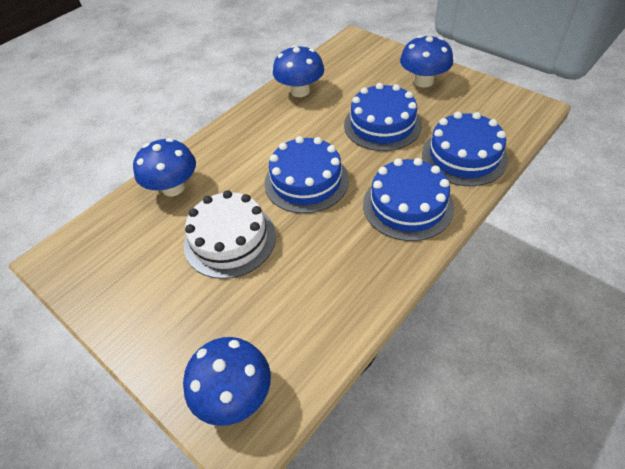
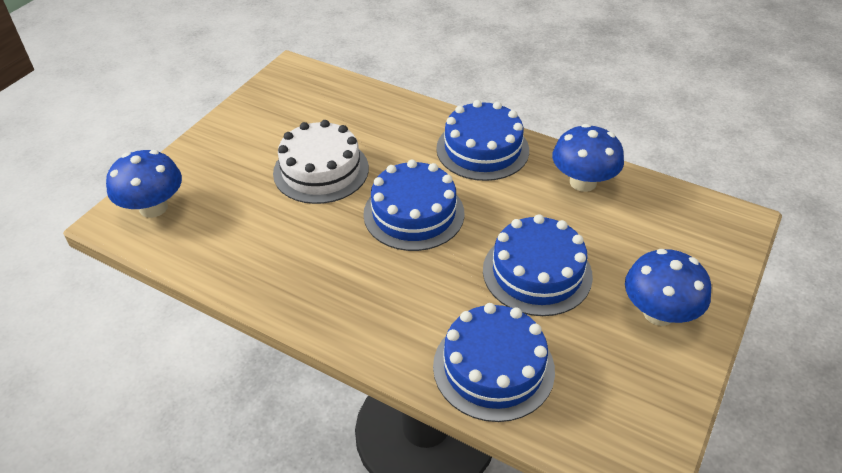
camera: 75 degrees right, 5 degrees down
(173, 188) = (386, 116): blue mushroom -> none
(407, 205) = (388, 310): blue cake -> blue cake (482, 149)

